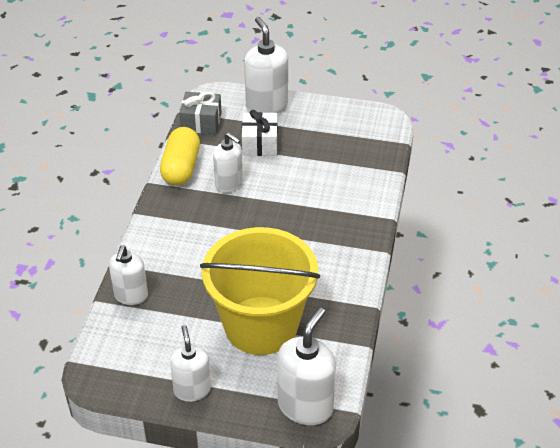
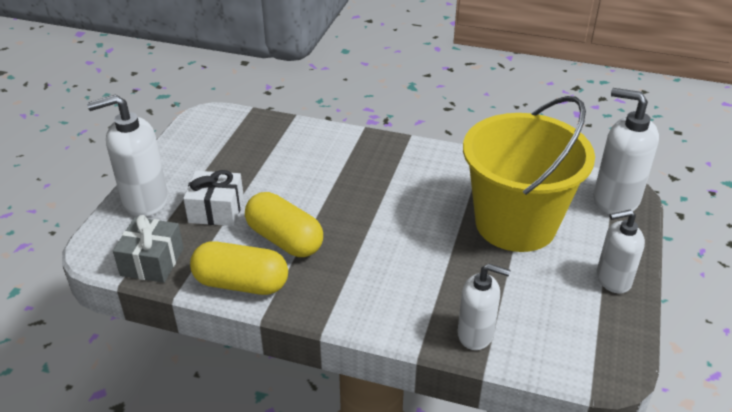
camera: 85 degrees left, 5 degrees down
(229, 184) = (285, 239): white soap dispenser -> yellow capsule

